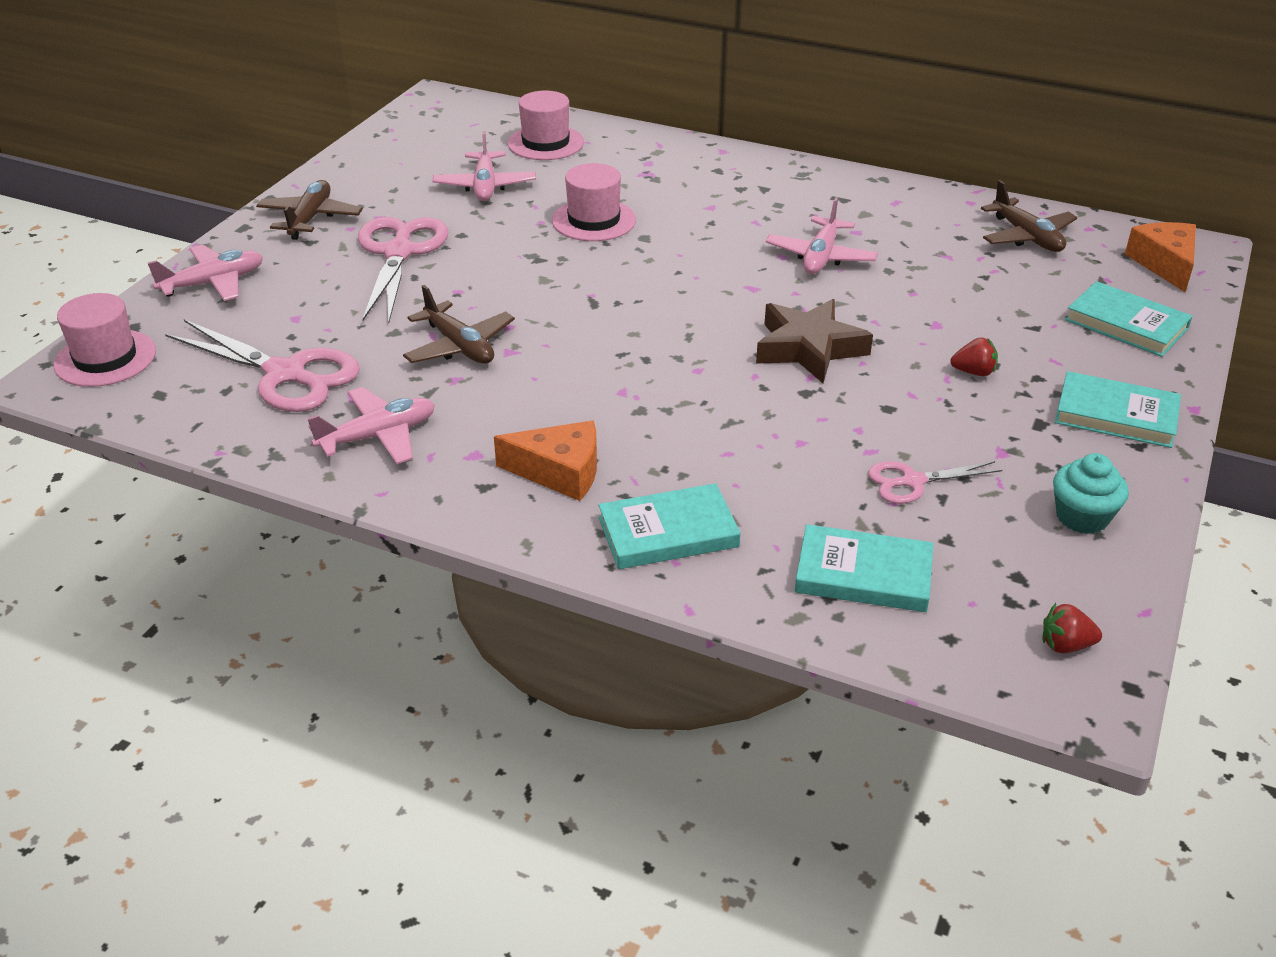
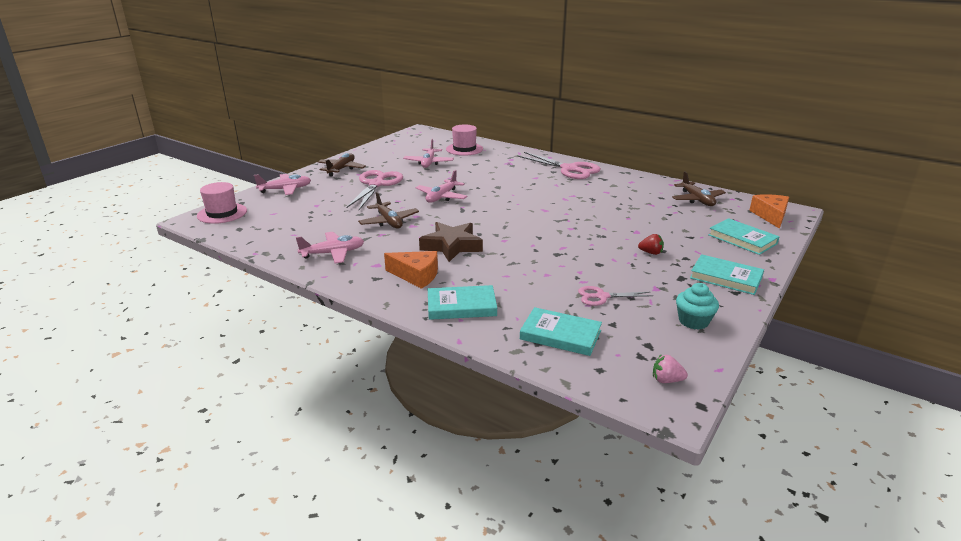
camera: 10 degrees right, 10 degrees down
(285, 374) = (301, 226): pink scissors -> pink scissors (569, 169)
(594, 220) = (475, 179): pink hat -> none
(809, 348) = (565, 236): brown star -> brown star (451, 246)
(820, 257) = (584, 200): pink plane -> pink plane (441, 197)
(1065, 645) = (666, 380): red strawberry -> pink strawberry

